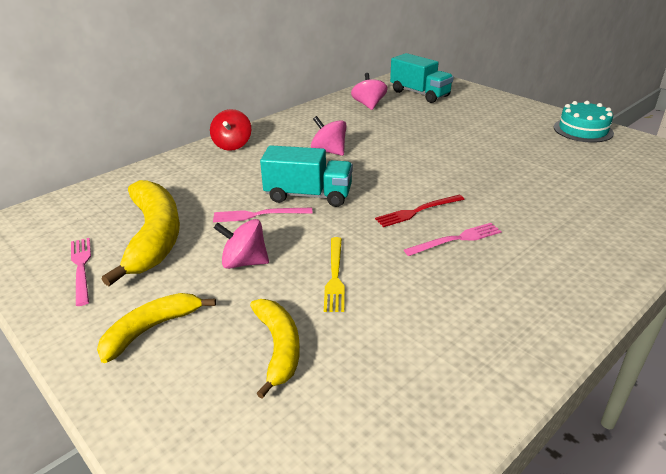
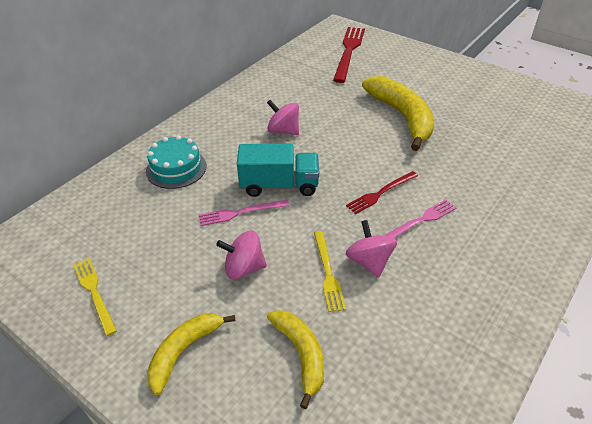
camera: 10 degrees left, 10 degrees up
(81, 268) = (94, 293): pink fork -> yellow fork
(154, 236) = (151, 249): yellow banana -> yellow banana (402, 116)
(232, 145) = (189, 131): red spinning top -> none
(369, 105) = (305, 69): pink spinning top -> pink spinning top (369, 261)
(419, 94) = (349, 51): turquoise truck -> red fork
(583, 130) = (501, 85): turquoise cake -> turquoise cake (176, 168)

